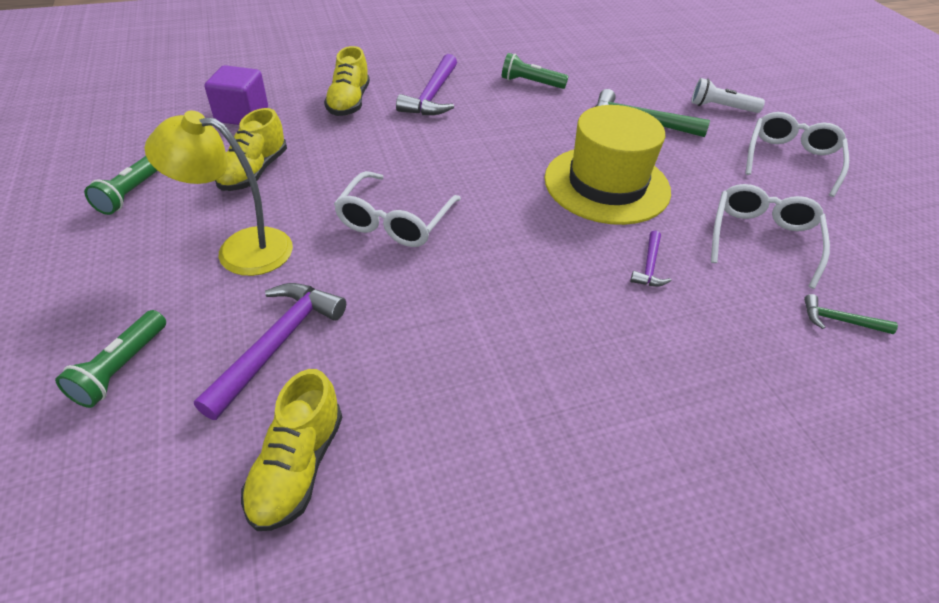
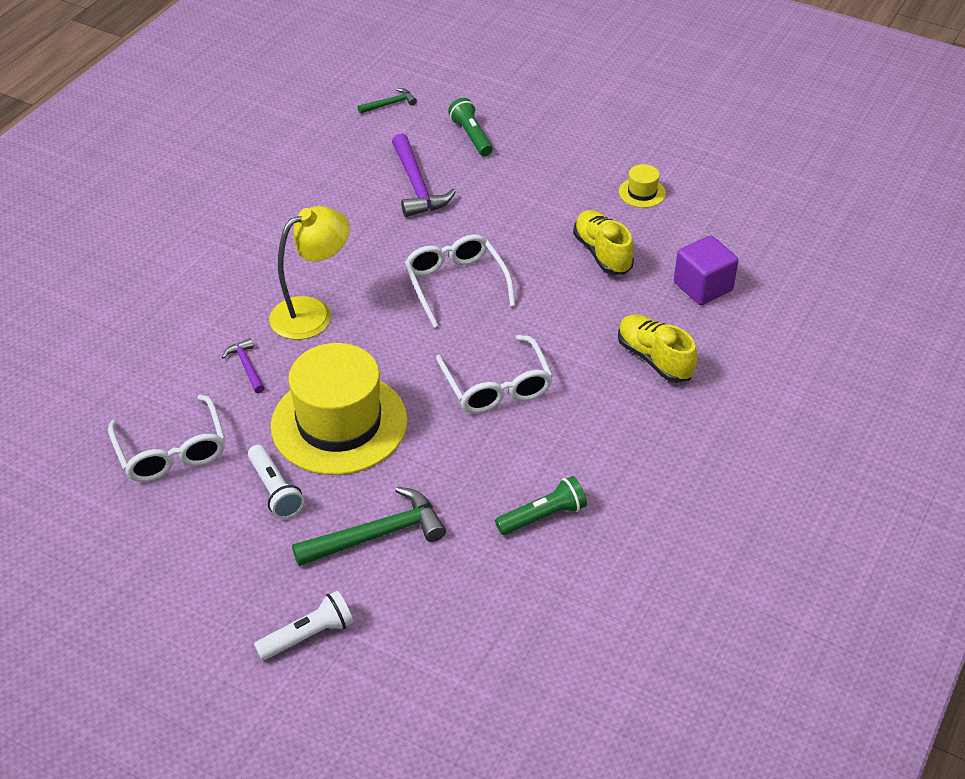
camera: 140 degrees right, 0 degrees up
(131, 193) = (642, 193): green flashlight -> yellow hat
(240, 249) = (517, 209): yellow lamp -> yellow lamp (312, 313)
(297, 467) = (335, 157): yellow shoe -> none
(432, 95) = (604, 422): purple hammer -> none
(691, 174) = (275, 490): none -> white flashlight
(791, 160) = (186, 587): white glasses -> white glasses (497, 386)
(840, 321) = (83, 409): green hammer -> green hammer (389, 104)

